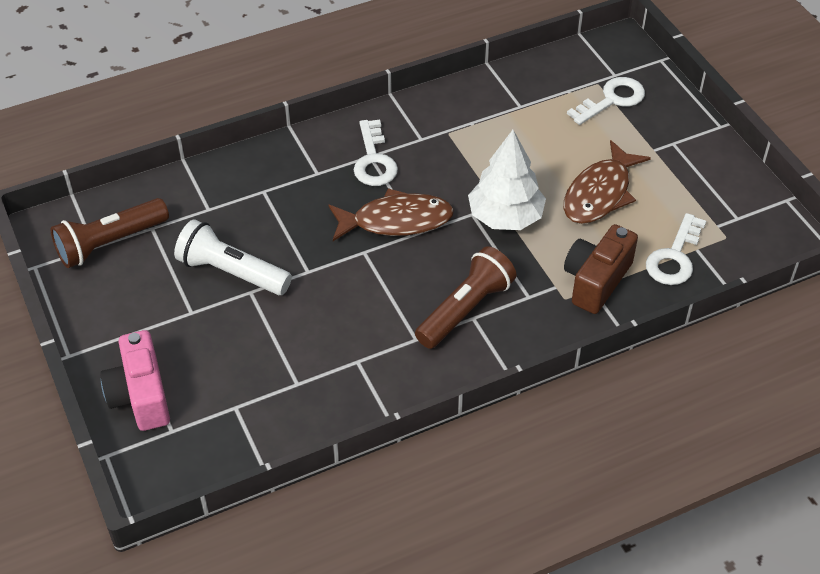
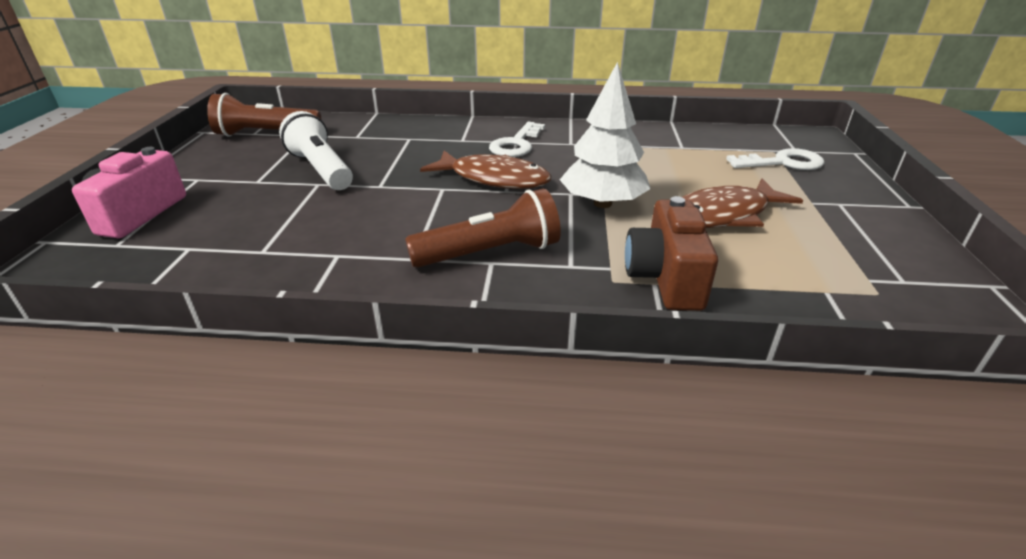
camera: 30 degrees right, 15 degrees down
(596, 281) = (665, 278): brown camera -> brown camera turned 60 degrees counterclockwise
(674, 257) = (789, 289): white key -> none

